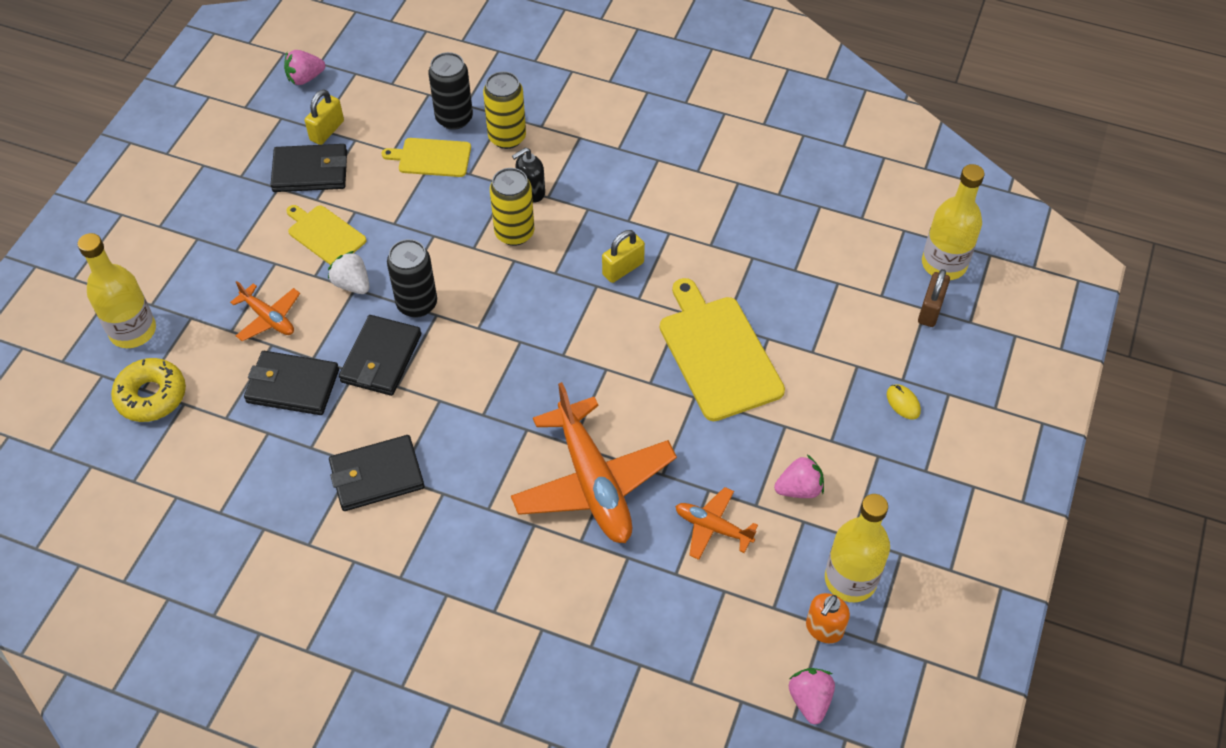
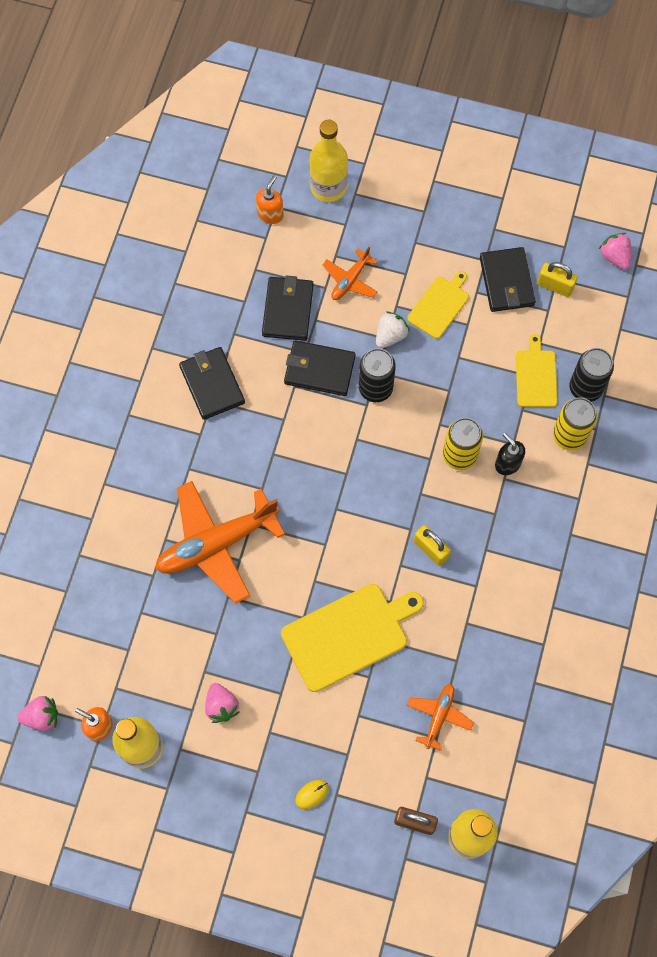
camera: 85 degrees right, 15 degrees up
(151, 396) = (270, 214): yellow donut -> orange soap dispenser
(713, 527) = (182, 638): orange plane -> orange plane (439, 716)

